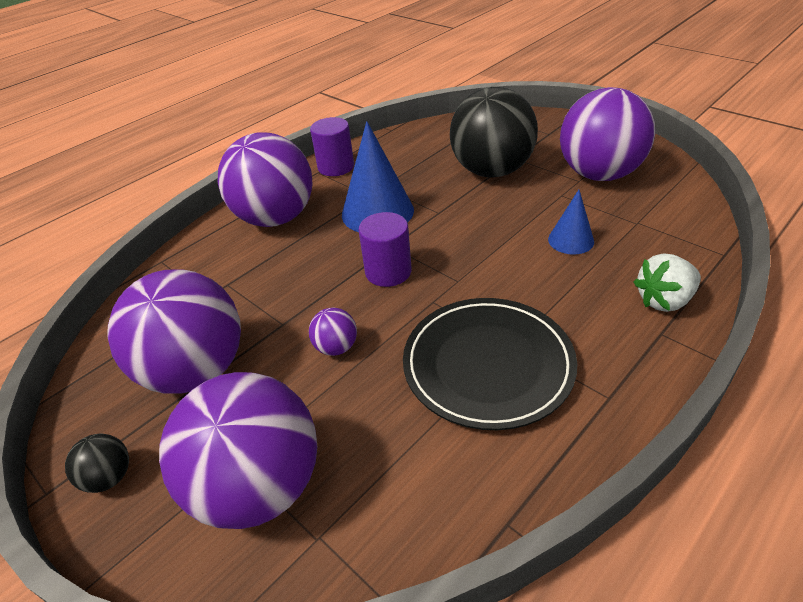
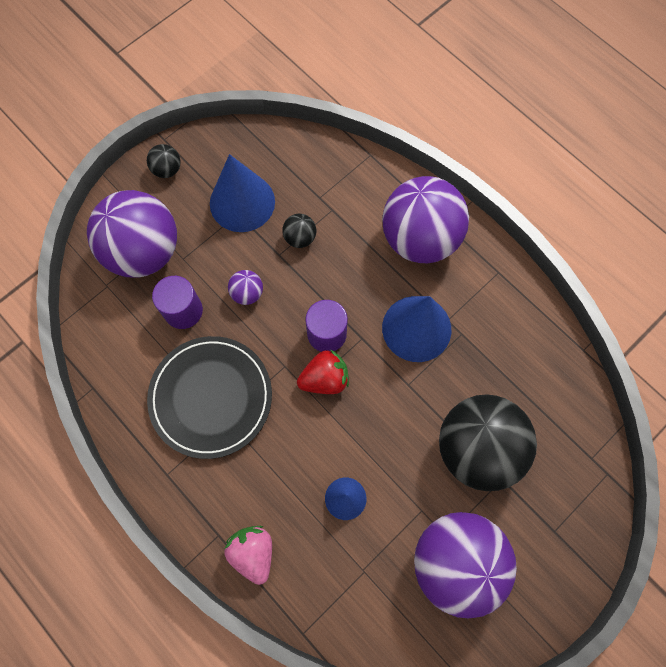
camera: 90 degrees right, 30 degrees up
(196, 371) = (242, 202): purple ball -> blue cone
(261, 307) = (300, 238): none -> black ball
(336, 167) = (505, 290): purple cylinder -> purple cylinder (183, 310)
(443, 267) = (325, 379): none -> red strawberry
(664, 300) = (253, 552): white strawberry -> pink strawberry

